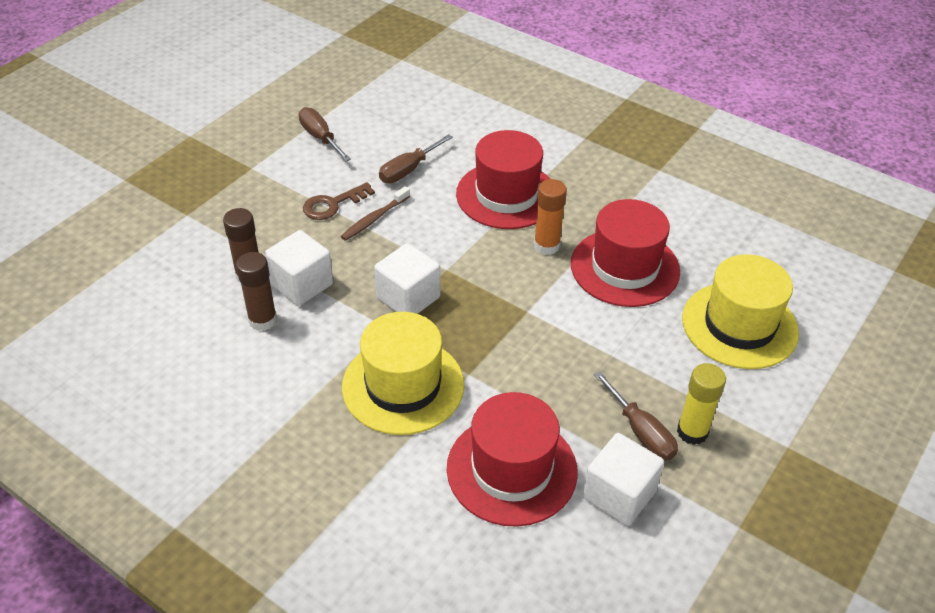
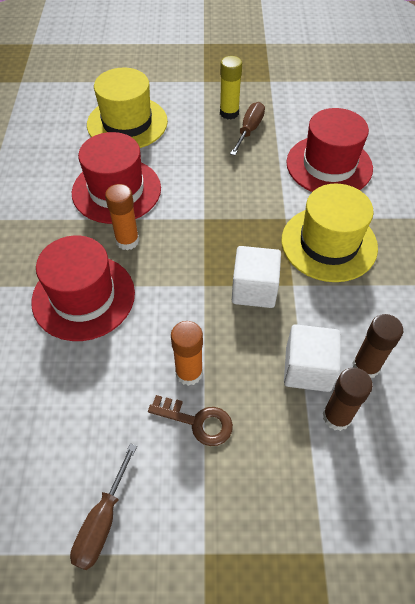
camera: 125 degrees left, 10 degrees up
(374, 219) = (189, 373): brown toothbrush -> orange glue stick
(408, 170) = (100, 393): brown screwdriver -> none
(619, 494) = (297, 122): white cube -> none

